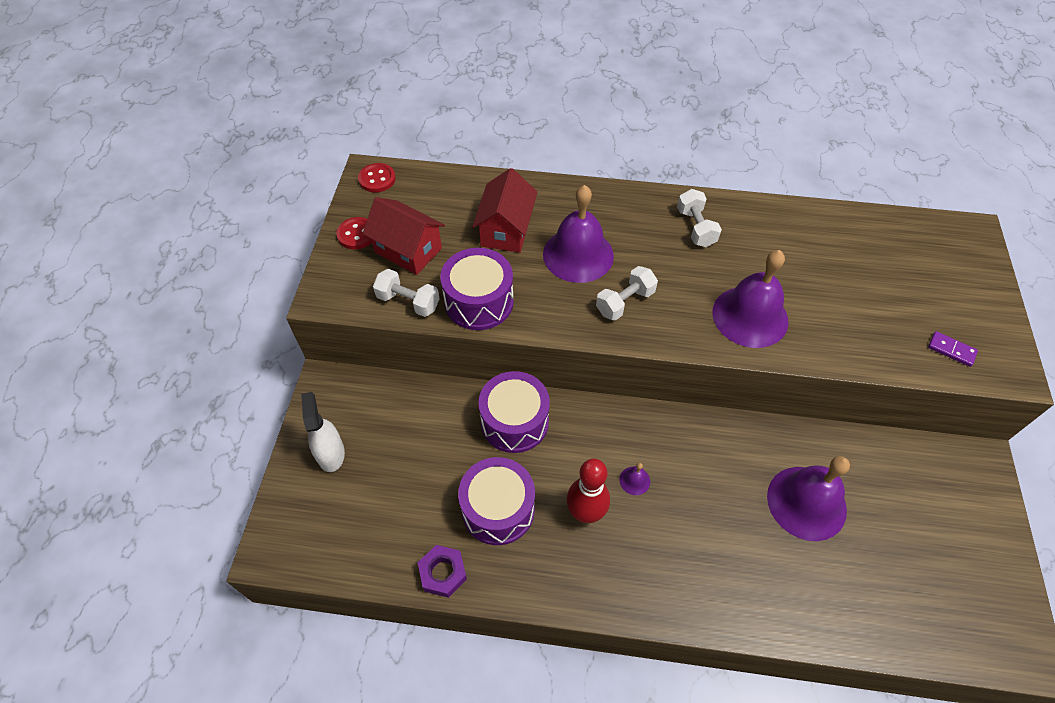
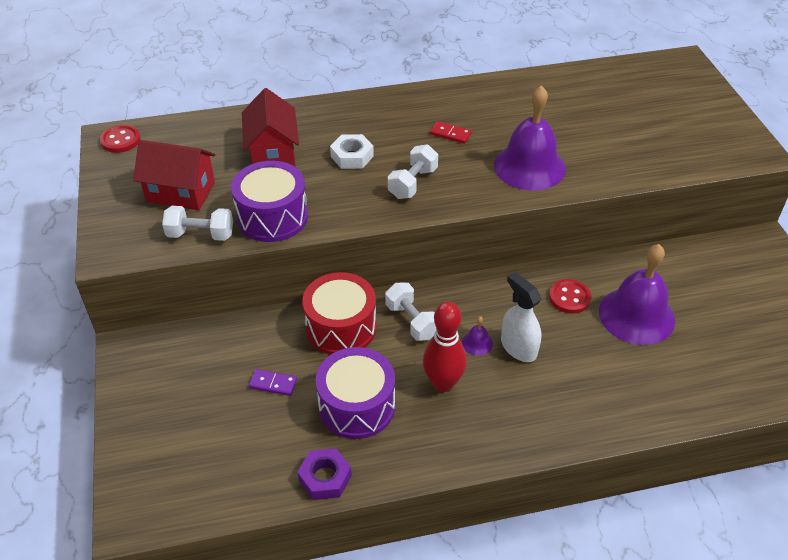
camera: 20 degrees left, 10 degrees down
(330, 453) = (161, 409): white spray bottle -> white spray bottle (518, 347)
(356, 234) = (120, 191): red button -> red button (569, 298)
(514, 421) = (341, 327): purple drum -> red drum
(578, 255) = (352, 156): purple bell -> white nut
(684, 255) = (450, 134): none -> red domino
(695, 228) = (451, 110): white dumbbell -> white dumbbell (412, 321)
(951, 350) = (705, 149): purple domino -> purple domino (273, 383)

